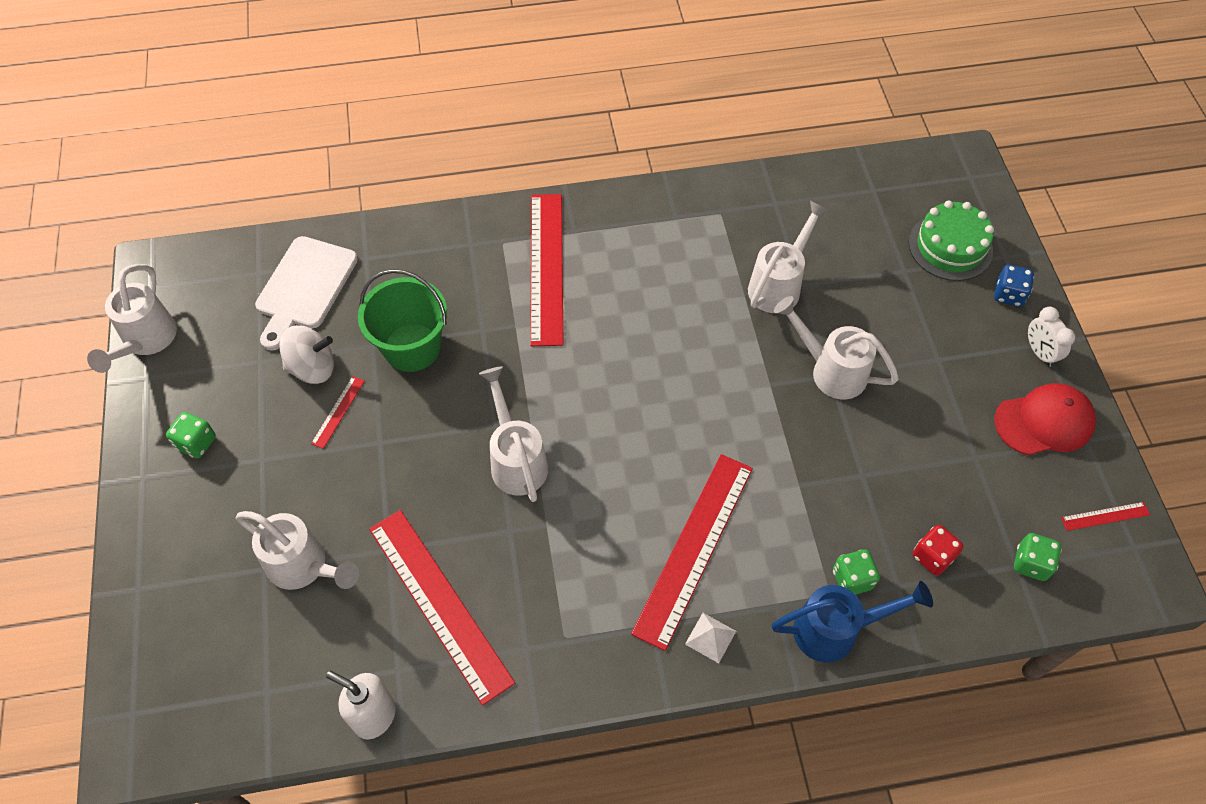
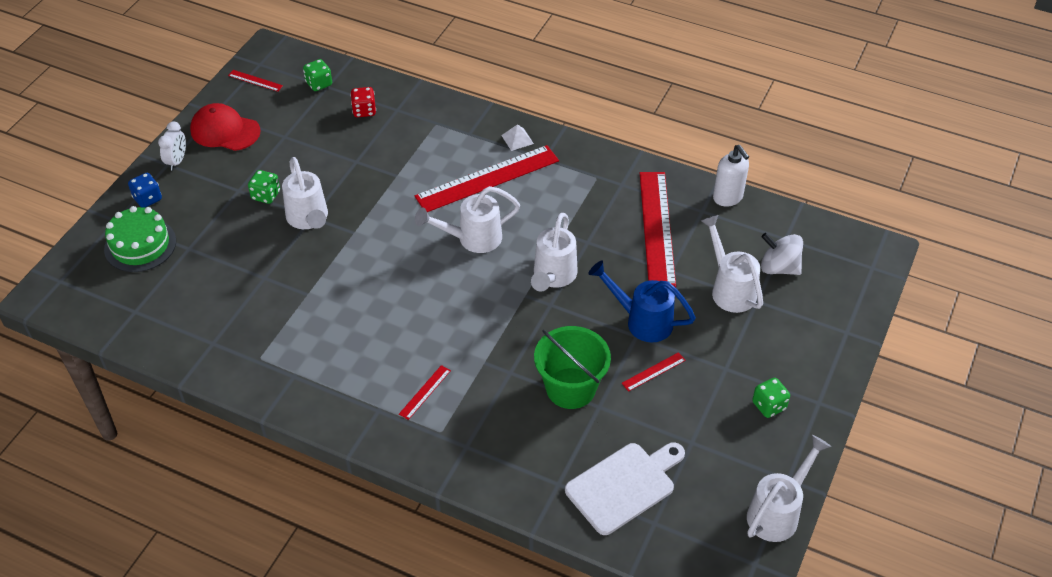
camera: 145 degrees left, 10 degrees down
(312, 368) = (654, 414): white spinning top -> white spinning top (779, 267)
(546, 267) = (425, 392): red ruler -> red ruler, size x0.42
(779, 284) = (278, 286): white watering can -> white watering can (472, 239)
(836, 630) = (449, 110): blue watering can -> blue watering can (641, 320)
(852, 579) = (417, 123): green dice -> green dice (266, 195)

